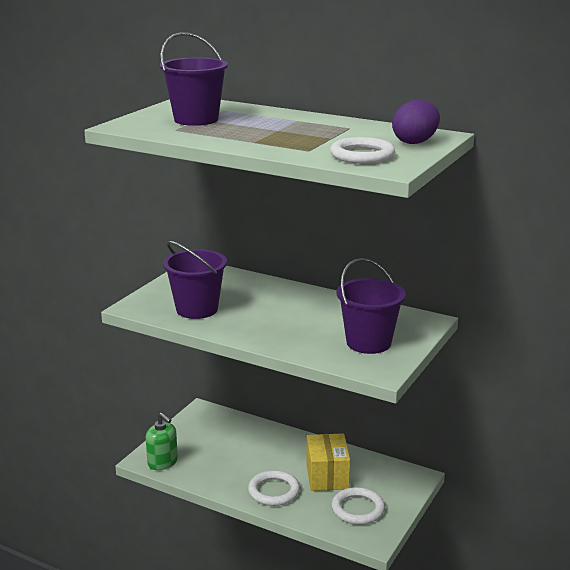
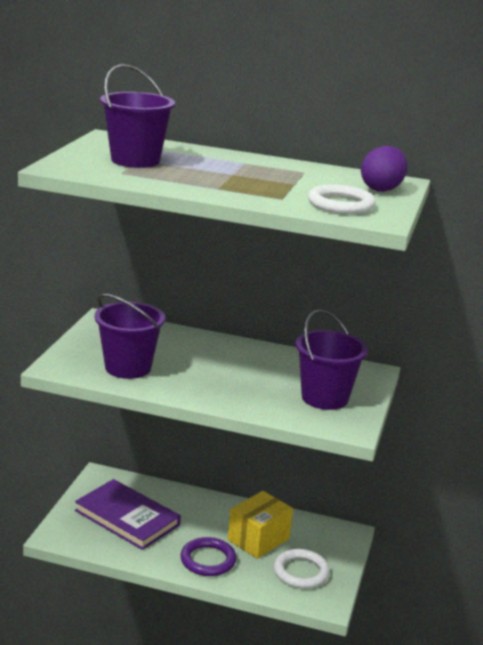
camera: 15 degrees left, 0 degrees up
(163, 462) = (76, 537): green soap dispenser -> none
(213, 448) = (127, 518): none -> purple book
(274, 491) = (208, 560): white ring -> purple ring
(327, 476) = (258, 539): yellow box -> yellow box turned 60 degrees clockwise

